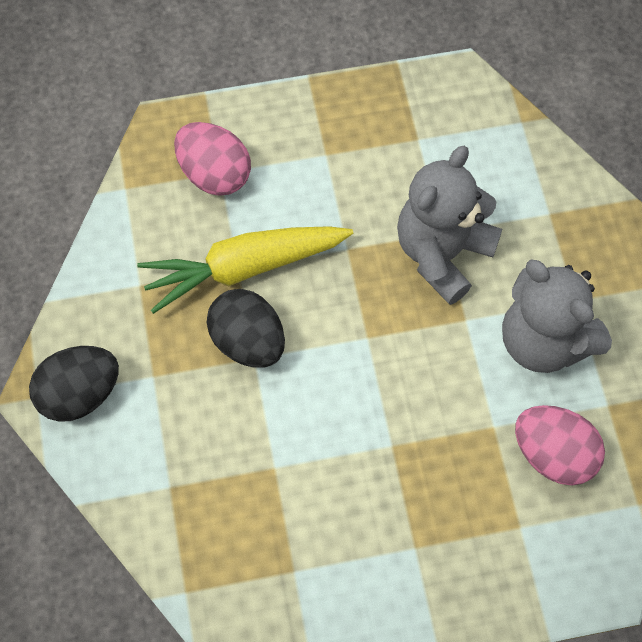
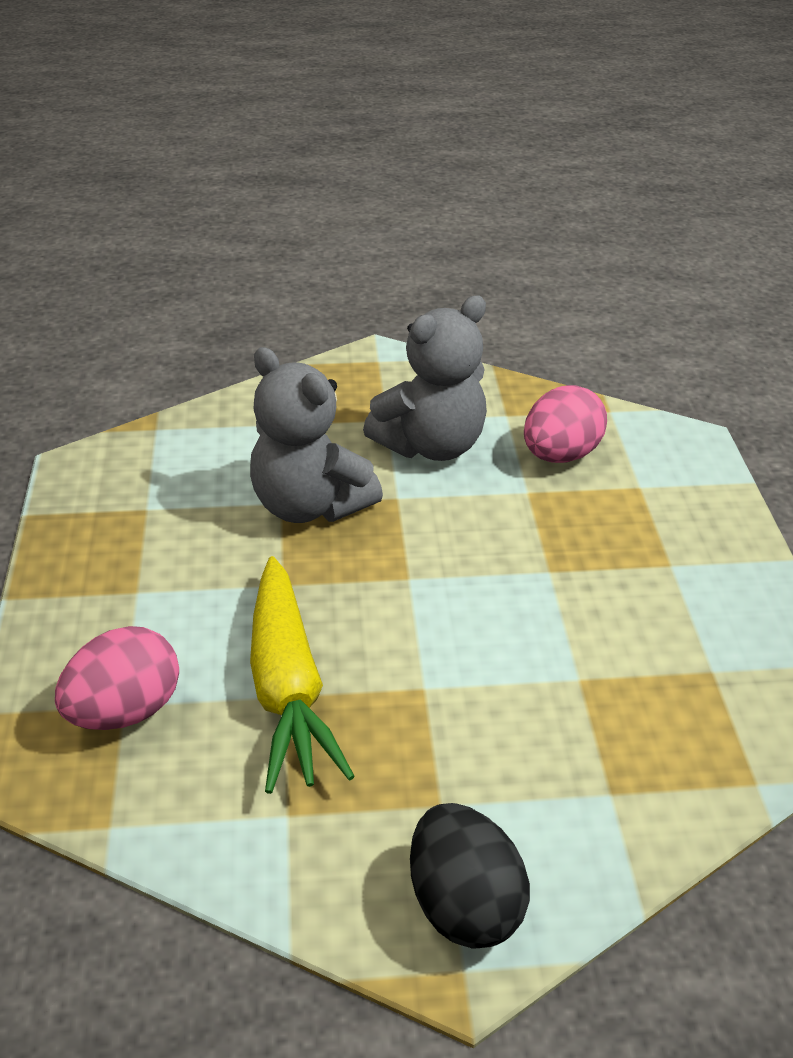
camera: 85 degrees left, 25 degrees down
(248, 342) = (400, 691): black egg -> none

